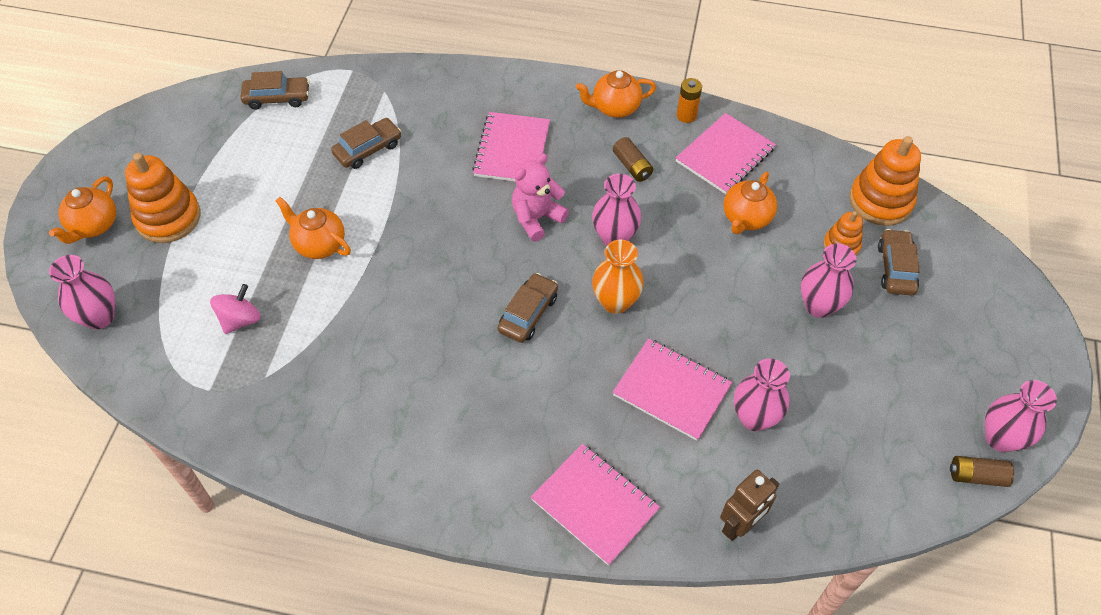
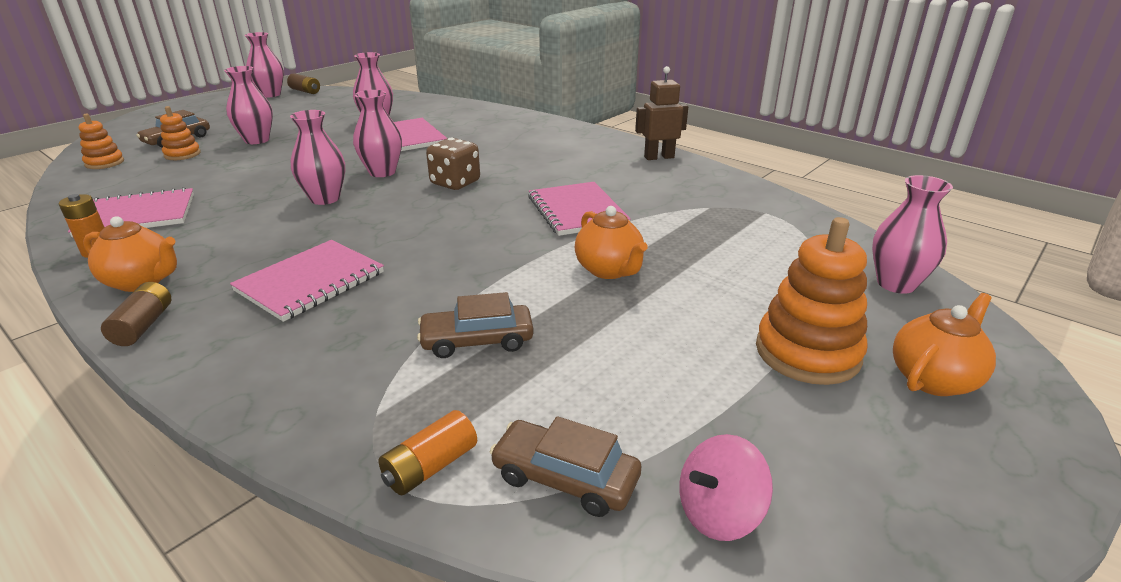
camera: 150 degrees left, 25 degrees down
(240, 320) = (723, 242): pink spinning top -> pink spinning top (718, 513)
(339, 80) = (430, 466): none -> orange battery
(528, 313) = (455, 183): brown car -> brown dice
(536, 218) = (369, 226): pink teddy bear -> none
(594, 505) = (510, 121): pink notebook -> pink notebook (577, 211)
(615, 302) = (382, 172): orange vase -> pink vase
(632, 166) = (225, 232): brown battery -> brown battery (143, 325)
(740, 525) = (441, 104): brown robot -> brown robot (659, 157)
(746, 218) = (210, 180): orange teapot -> none
(880, 201) = (104, 163): orange stacking toy -> orange stacking toy, size x0.56

